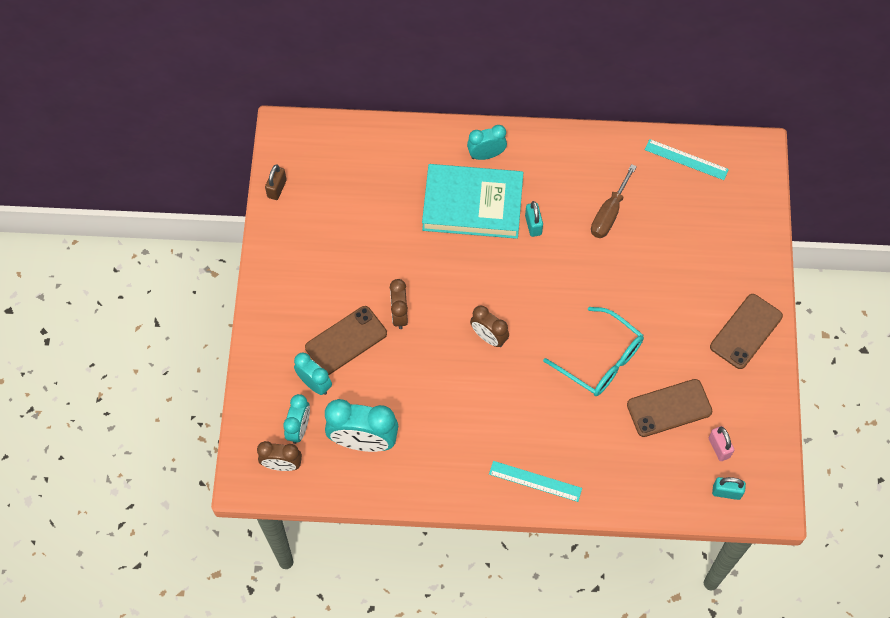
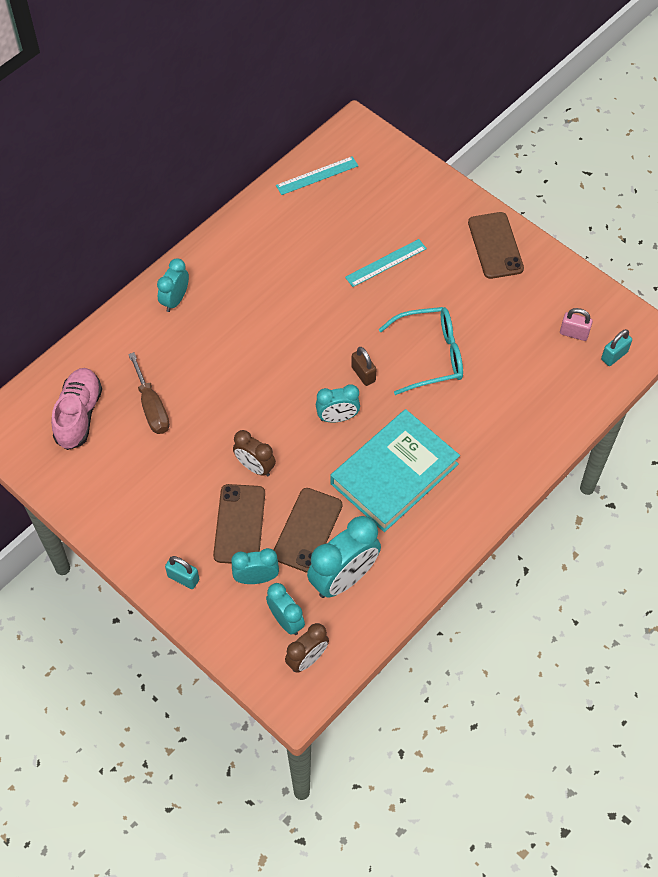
camera: 50 degrees left, 5 degrees down
(277, 188) = (44, 473): brown padlock -> brown padlock (363, 374)
(339, 172) = (79, 415): none -> pink shoe
(472, 205) = (209, 342): turquoise book -> turquoise book (394, 474)
(489, 337) = (337, 417): brown clock -> turquoise clock
(533, 225) = (270, 314): turquoise padlock -> turquoise padlock (183, 578)
(535, 481) = (492, 477): turquoise ruler -> turquoise ruler (386, 263)
(609, 213) = (311, 257): brown screwdriver -> brown screwdriver (152, 407)
(669, 408) = (512, 341): brown phone -> brown phone (307, 530)

